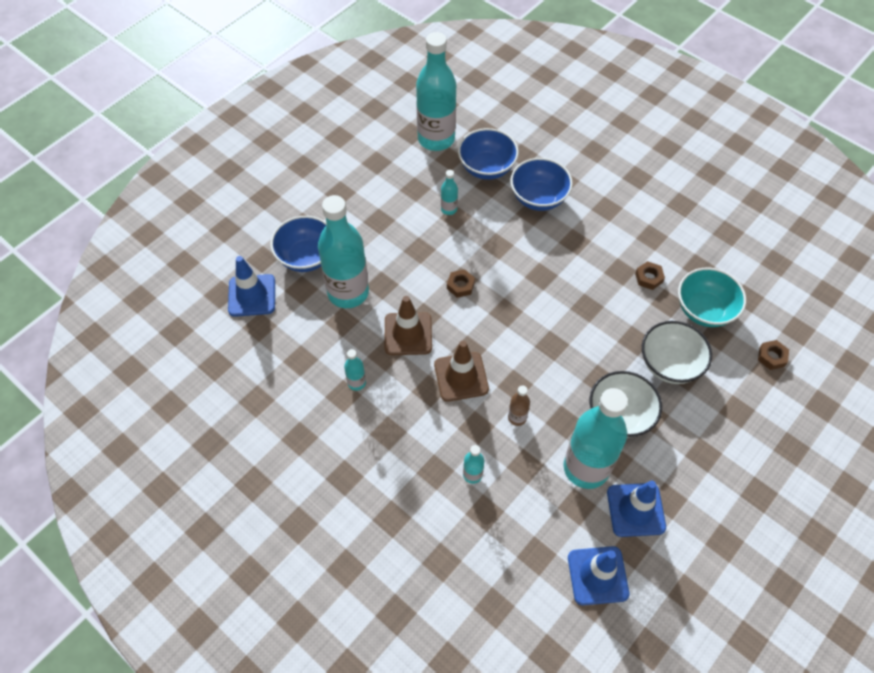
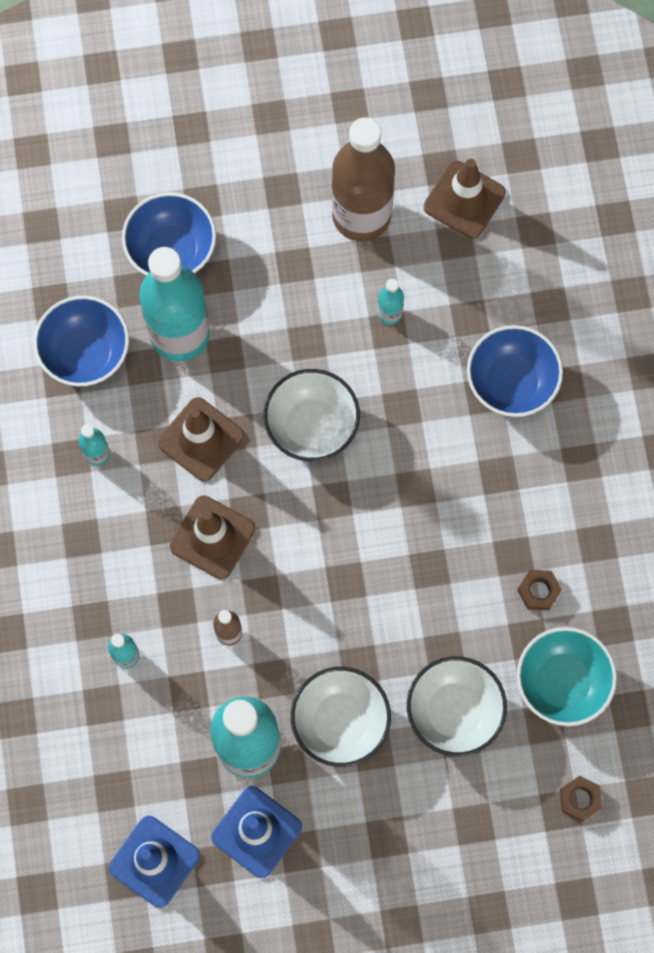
camera: 40 degrees right, 15 degrees up
(252, 295) = (73, 254): blue traffic cone -> none
(392, 177) = (361, 215): none -> brown bottle
(436, 139) = (464, 200): turquoise bottle -> brown traffic cone
(460, 286) = (312, 426): brown nut -> white bowl
(486, 168) = (488, 291): blue bowl -> blue bowl (86, 353)

